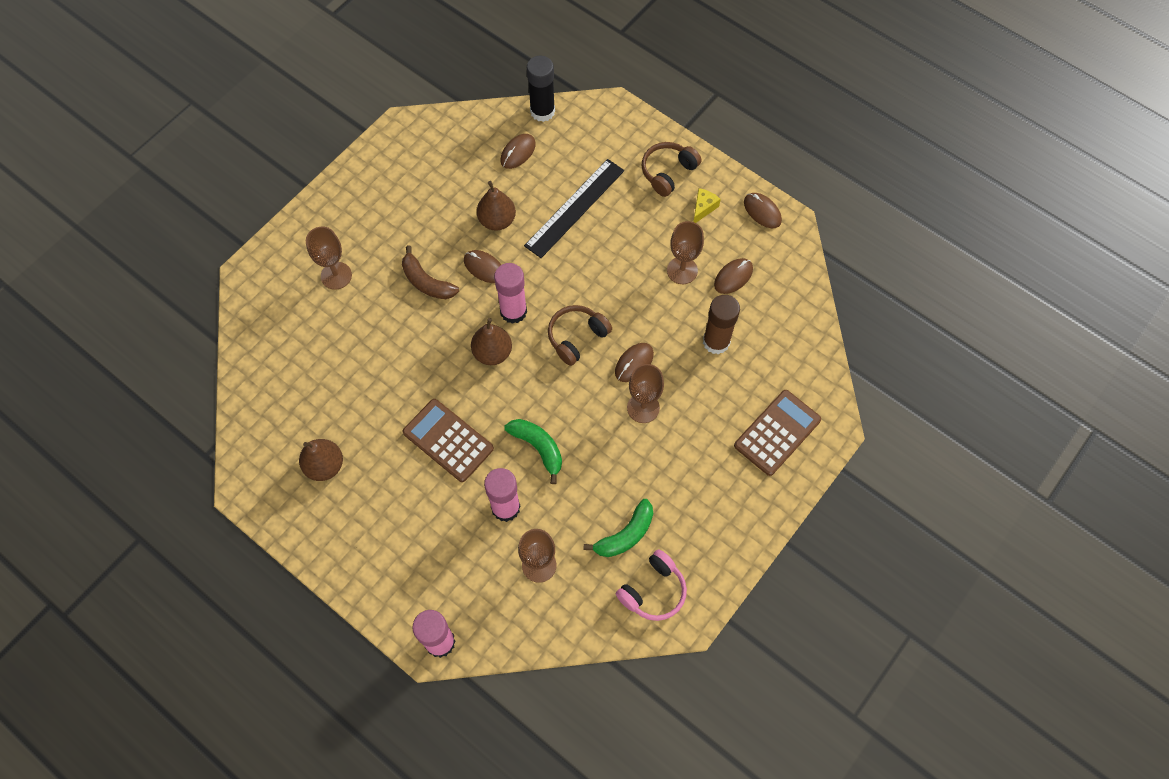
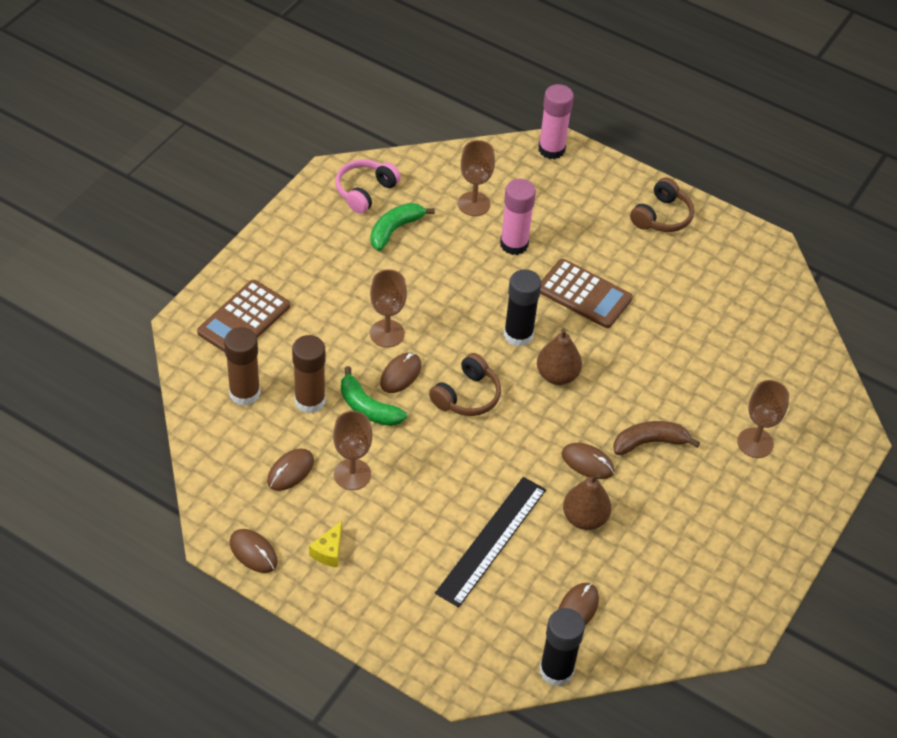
camera: 170 degrees right, 15 degrees down
(325, 466) = (699, 267): brown pear -> none
(427, 282) = (649, 442): brown banana -> brown banana turned 45 degrees counterclockwise
(513, 311) = (543, 418): pink glue stick -> none
(520, 398) = (518, 335): none -> black glue stick
(538, 447) = (491, 293): green banana -> green banana (368, 408)
(668, 172) = (376, 595): brown headphones -> brown headphones (661, 216)
(774, 353) = (244, 393): none -> brown glue stick

